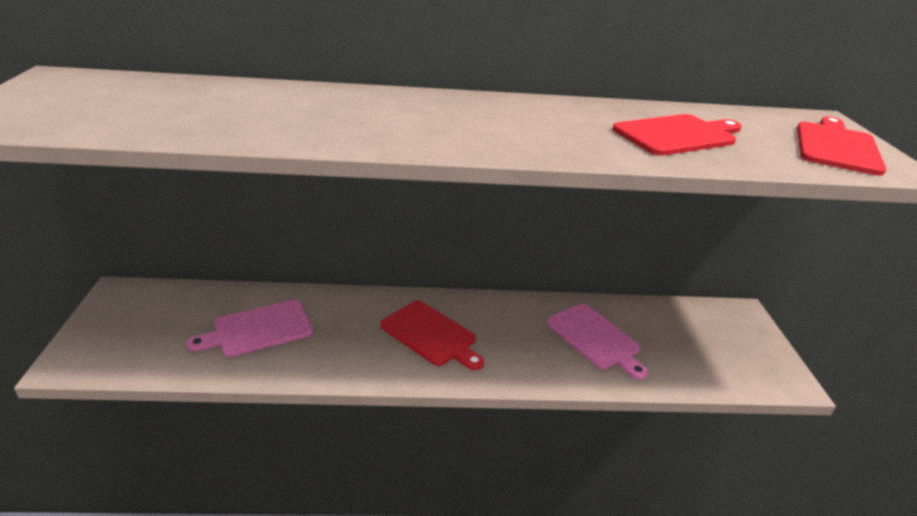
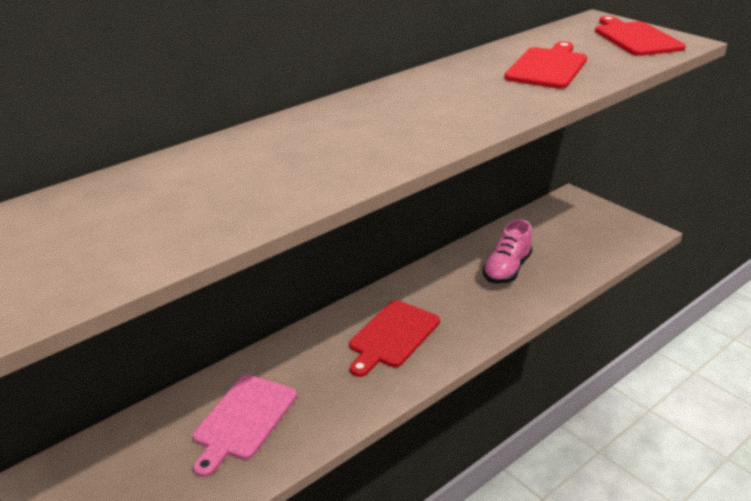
camera: 35 degrees left, 0 degrees up
(431, 335) = (392, 336): red cutting board -> red cutting board turned 120 degrees clockwise
(595, 338) = (507, 269): pink cutting board -> pink shoe

